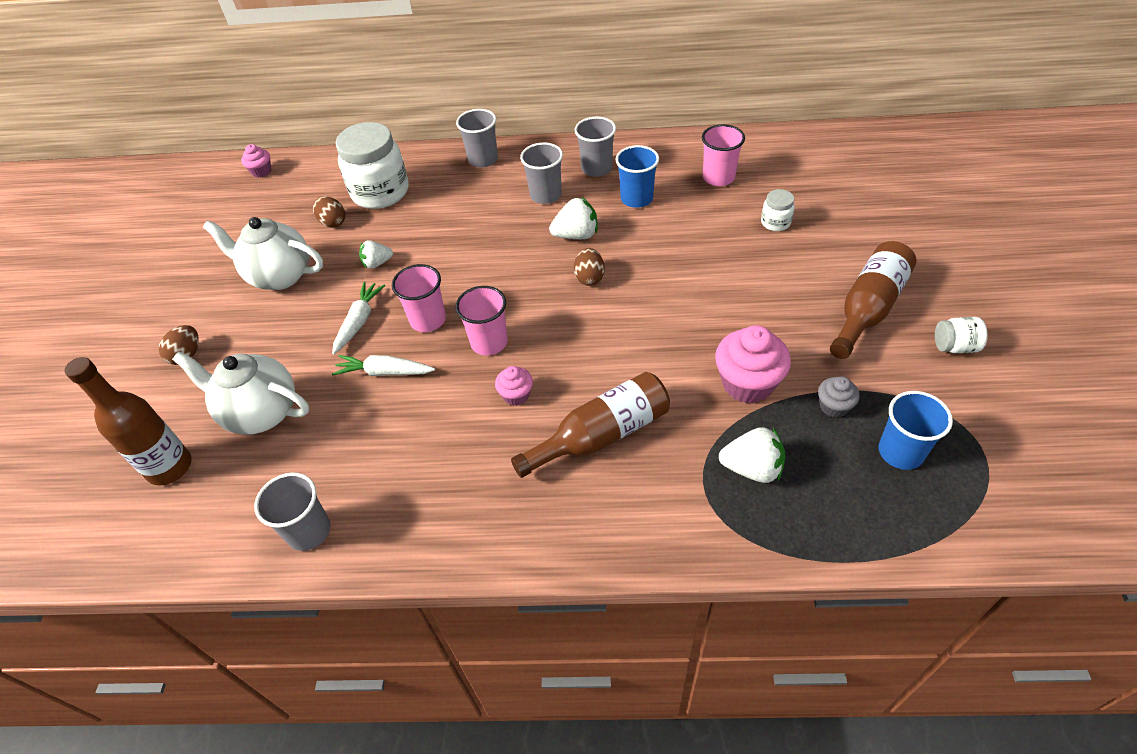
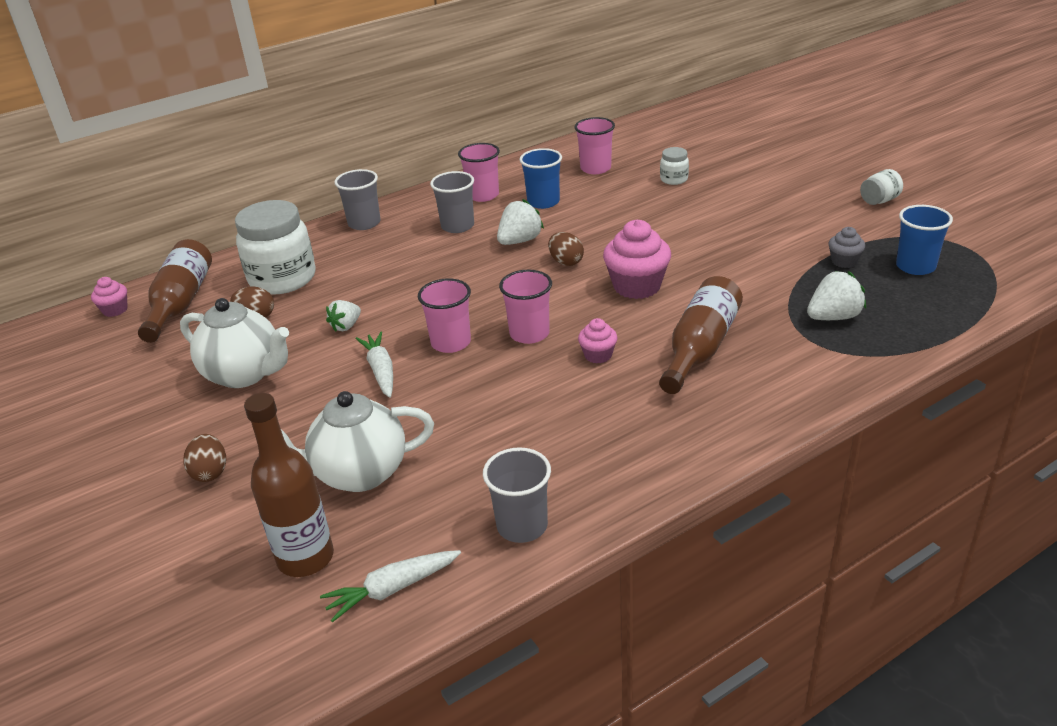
camera: 35 degrees left, 15 degrees down
(279, 276) = (245, 374): white teapot -> white teapot turned 135 degrees counterclockwise
(384, 372) = (454, 392): white carrot -> white carrot (392, 589)
(596, 168) = (483, 195): grey cup -> pink cup
(747, 383) = (770, 274): pink cupcake -> pink cupcake (637, 286)
(868, 308) = (799, 202): brown bottle -> brown bottle (181, 303)

